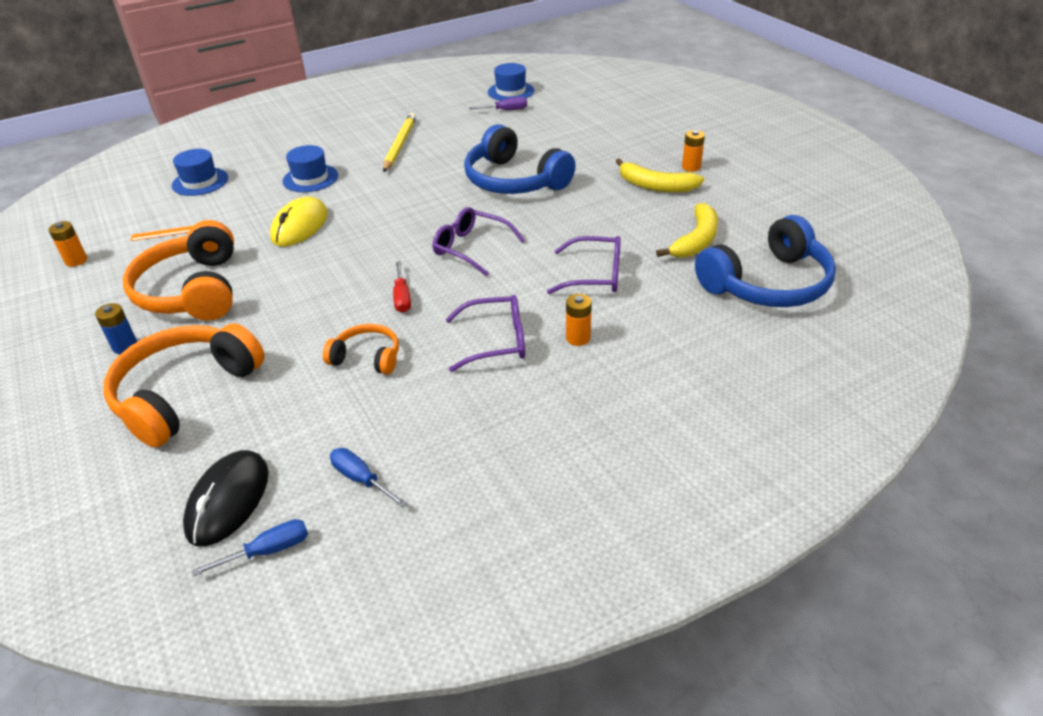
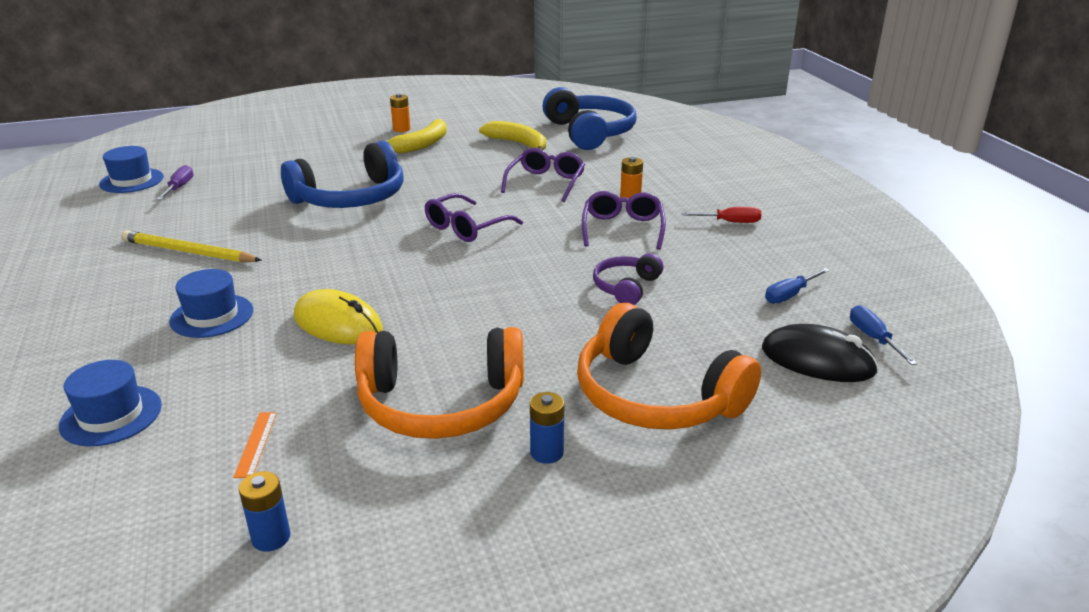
camera: 80 degrees left, 10 degrees down
(76, 261) = (271, 537): orange battery -> blue battery
(367, 358) = (626, 287): orange headphones -> purple headphones
(402, 297) = (533, 266): red screwdriver -> red screwdriver (730, 222)

